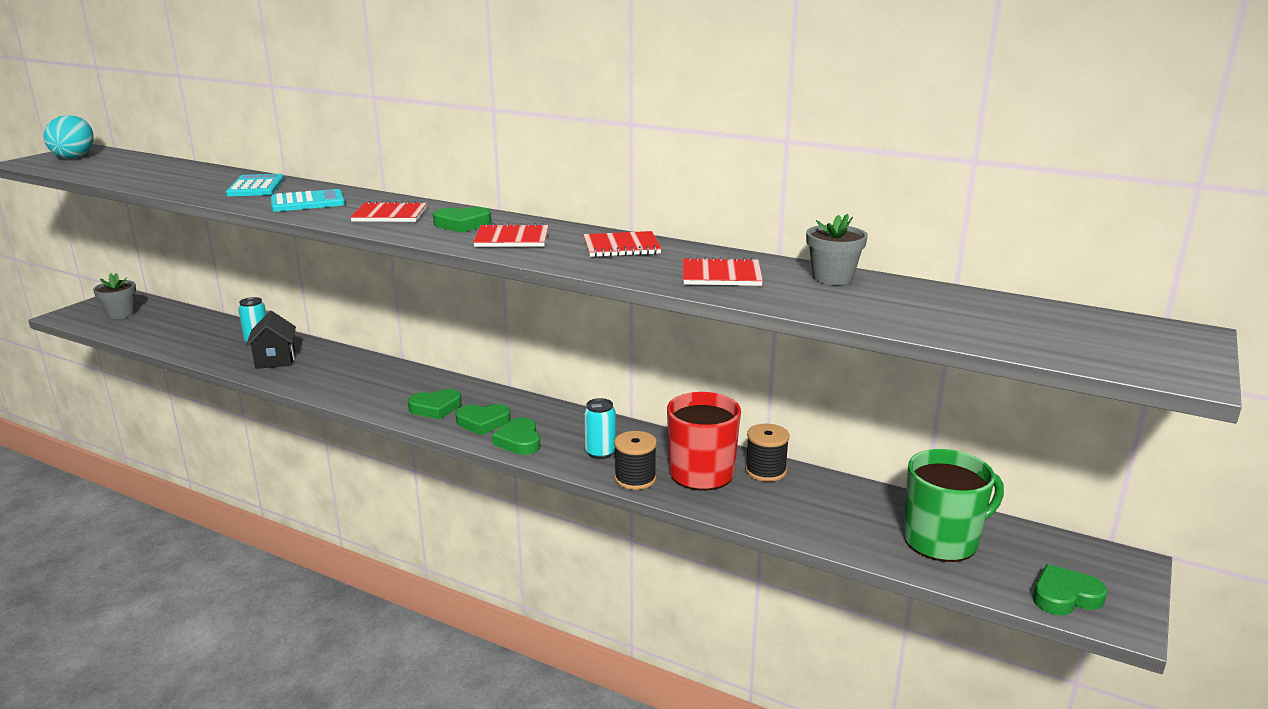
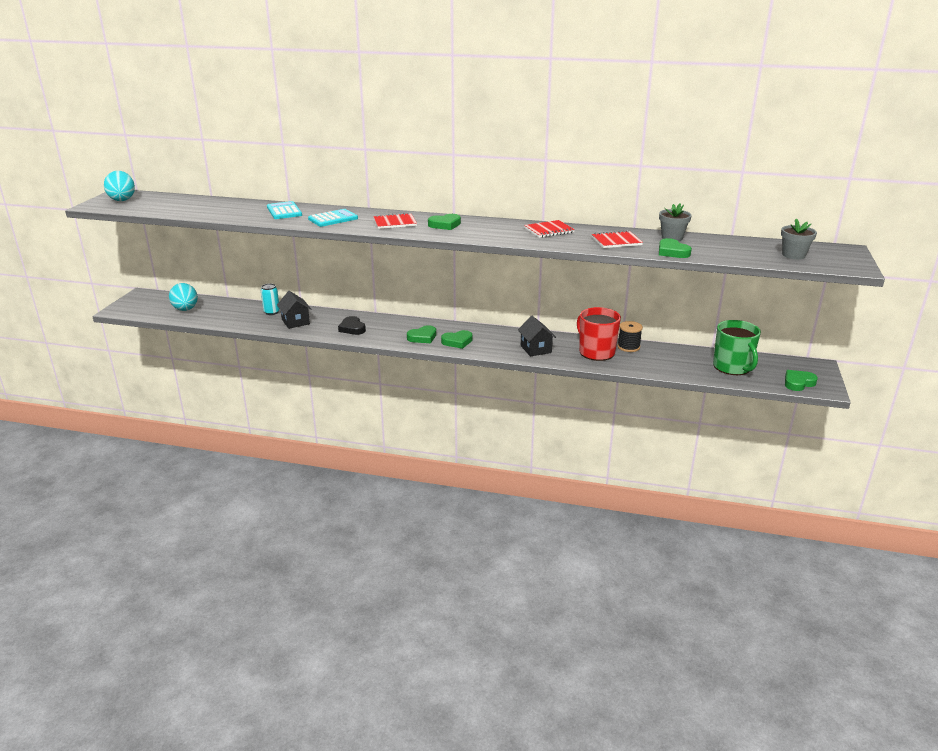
camera: 15 degrees left, 5 degrees up
(120, 314) = (156, 305): grey flower pot -> grey flower pot (793, 255)
(150, 324) = (185, 309): none -> turquoise egg
(345, 380) = (352, 328): none -> black heart
(512, 239) = (484, 231): red notebook -> none
(519, 441) = (486, 349): green heart -> green heart (672, 252)
(600, 453) = (536, 349): turquoise can -> black house
(635, 479) = (564, 359): black spool -> none
(942, 540) = (732, 367): green mug -> green mug turned 105 degrees clockwise

